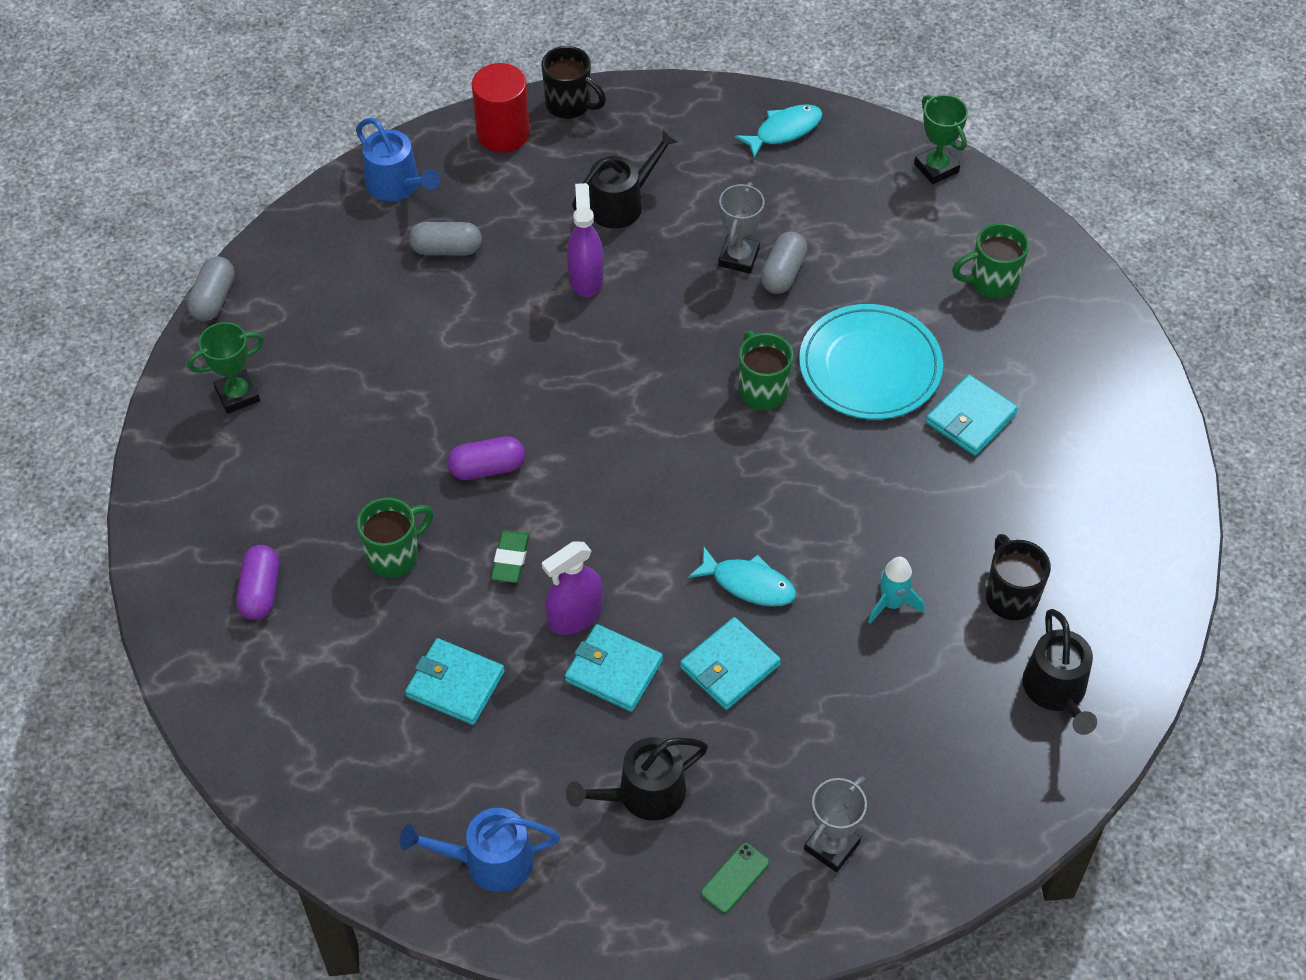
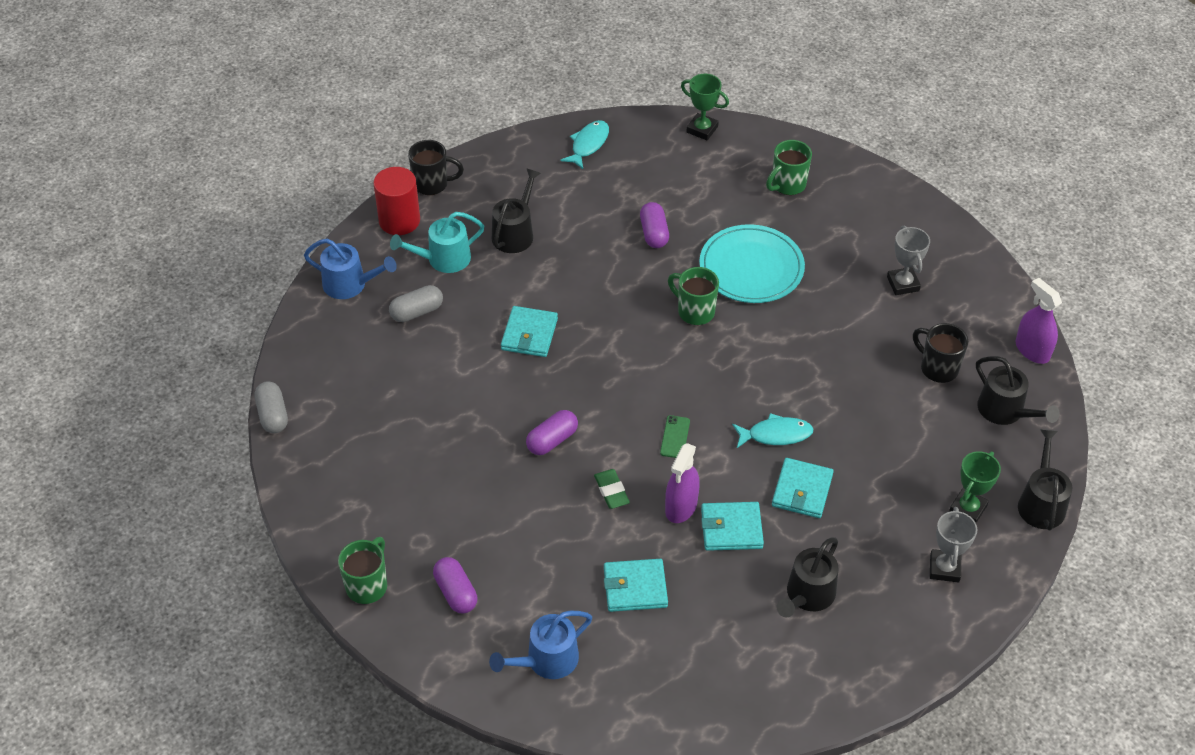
camera: 30 degrees left, 5 degrees down
(237, 395) = (339, 471): green trophy -> green trophy (968, 509)
(394, 555) = (531, 525): green mug -> green mug (367, 585)
(489, 861) = (742, 687): blue watering can -> blue watering can (547, 660)
(519, 200) = (443, 259): none -> turquoise watering can
(586, 278) = (527, 290): purple spray bottle -> purple spray bottle (1032, 350)
(735, 878) = (901, 617): green phone -> green phone (675, 437)
(738, 257) = (618, 236): grey trophy -> grey trophy (903, 284)
(783, 273) = (654, 233): grey capsule -> purple capsule
(892, 603) = (871, 405): turquoise rocket -> none
(971, 418) = (836, 272): turquoise wallet -> turquoise wallet (529, 334)
(1015, 828) = (1041, 503): none -> black watering can

